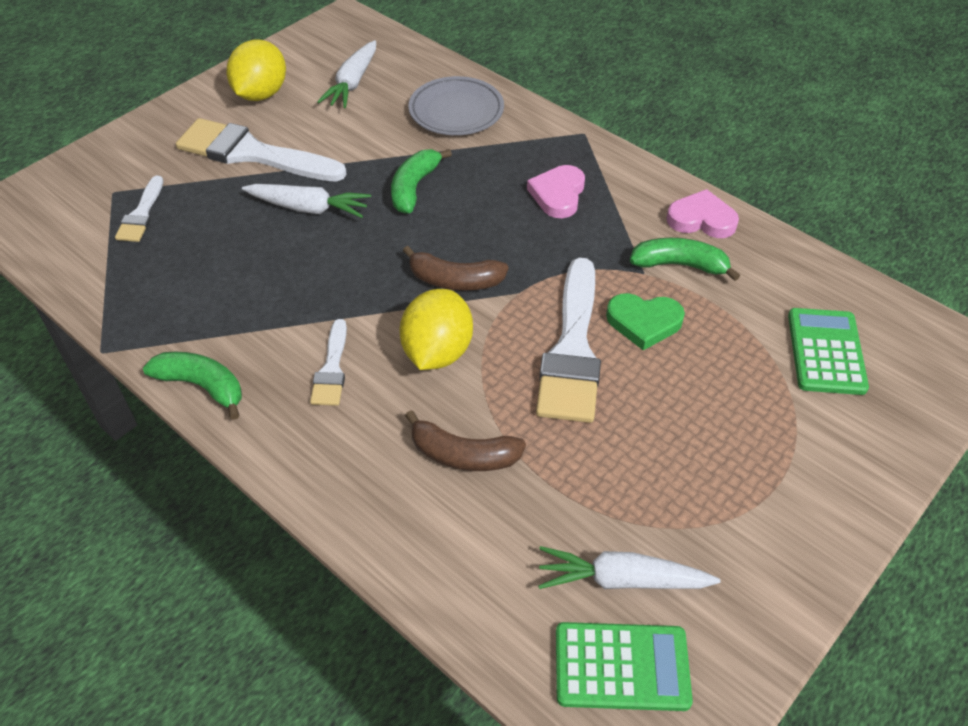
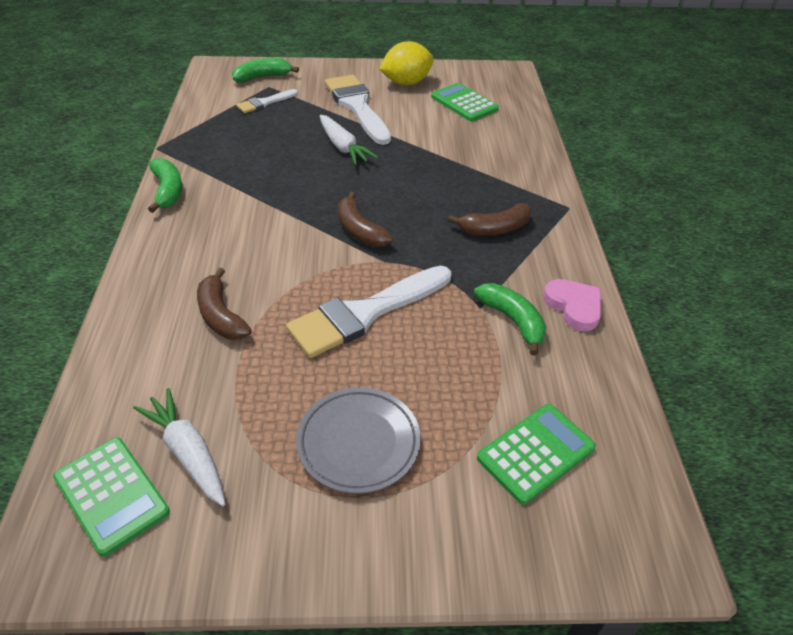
camera: 45 degrees right, 5 degrees down
(332, 369) = (231, 226): white brush -> none
(352, 83) = (464, 103): white carrot -> green calculator
(414, 188) = (413, 172): green banana -> green banana (262, 77)
(437, 352) = (292, 257): yellow lemon -> none
(456, 111) = (503, 149): grey plate -> grey plate (358, 442)
(558, 194) = (495, 229): pink heart -> brown banana
(644, 322) = (433, 333): green heart -> none

